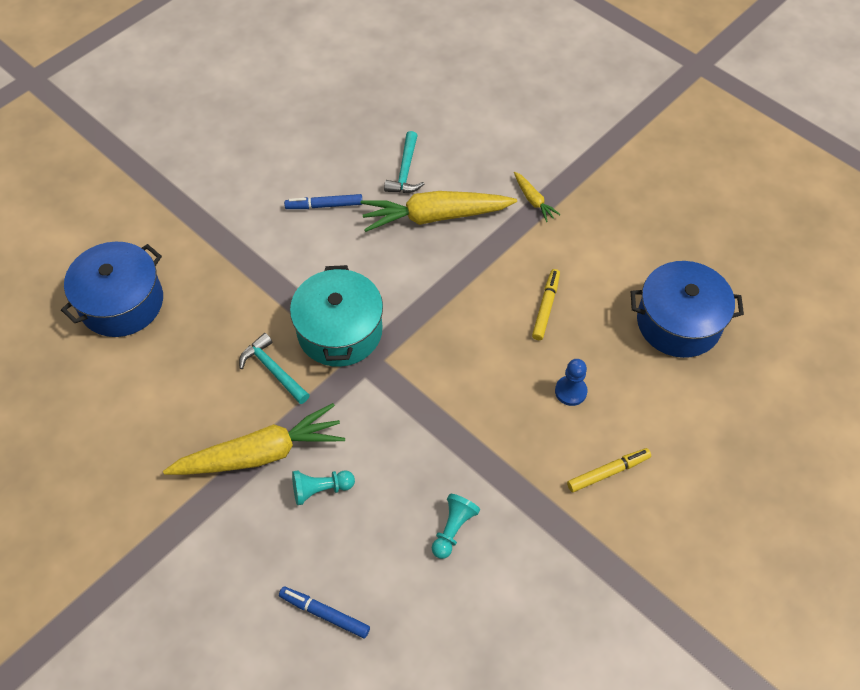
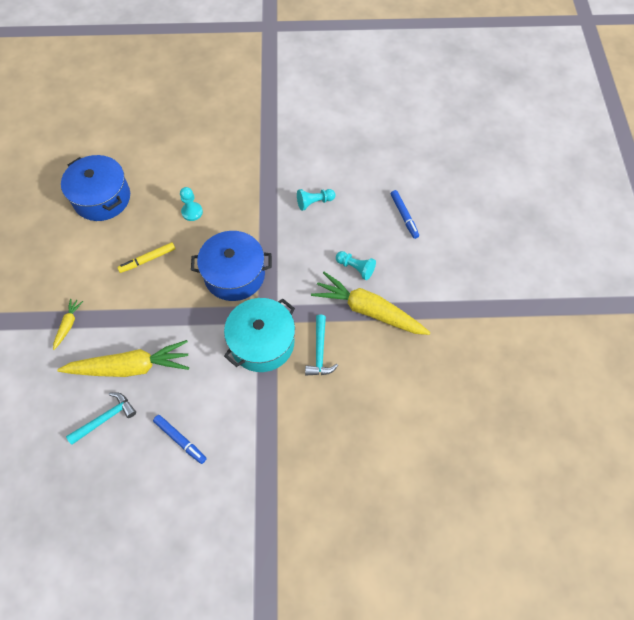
camera: 135 degrees left, 5 degrees up
(121, 302) = (368, 483): blue pot -> blue pot (234, 275)
(435, 217) = (130, 367): yellow carrot -> yellow carrot turned 45 degrees counterclockwise
(570, 391) = (192, 212): blue pawn -> turquoise pawn
(608, 472) = (222, 169): yellow marker -> none

